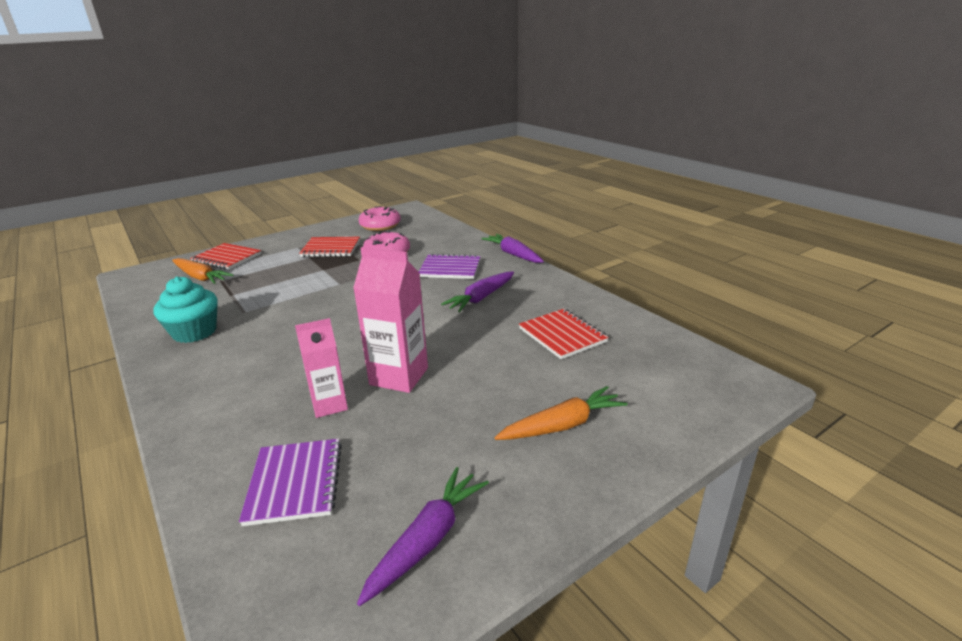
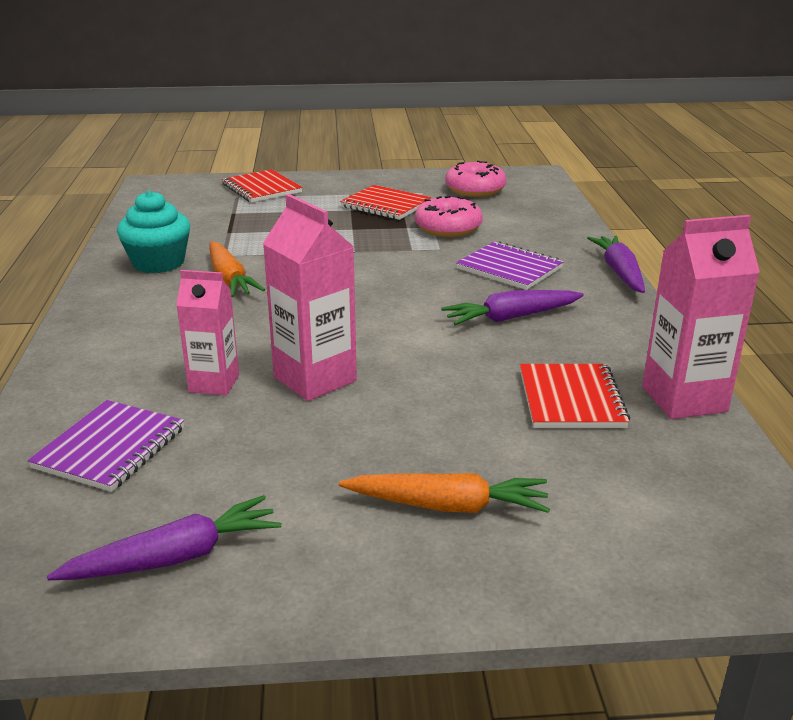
camera: 30 degrees right, 0 degrees up
(200, 277) = (216, 204): orange carrot -> orange carrot (229, 279)
(617, 315) = (684, 399): none -> pink carton

